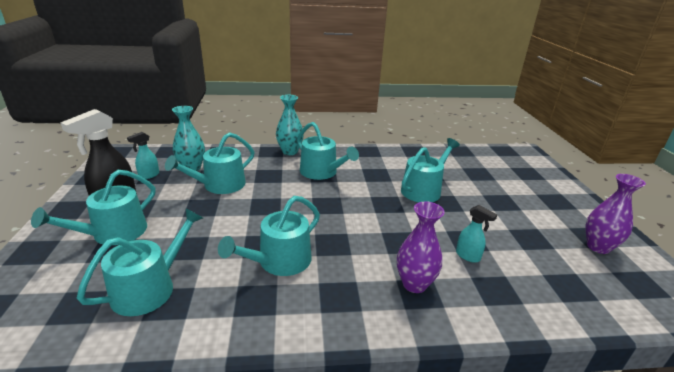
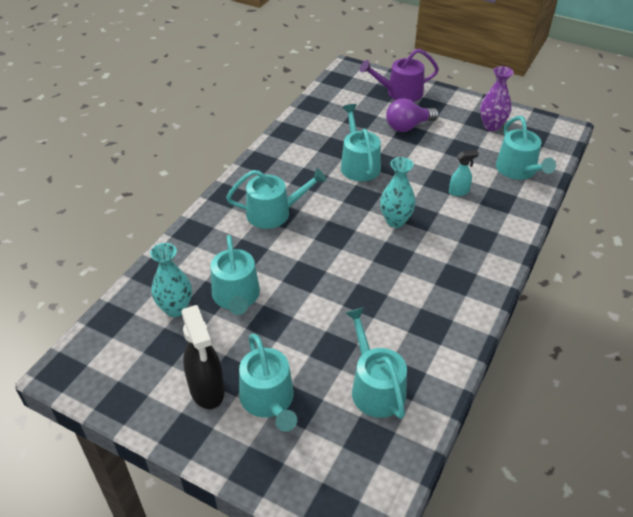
camera: 55 degrees left, 15 degrees up
(149, 175) = (162, 350): turquoise spray bottle -> none
(279, 261) = (395, 296): turquoise watering can -> turquoise watering can (518, 170)
(290, 152) = (208, 217): turquoise vase -> turquoise vase (395, 221)
(414, 284) = (469, 235): purple vase -> none
(508, 198) = (408, 126): none -> purple light bulb
(543, 181) = (400, 93): none -> purple watering can

